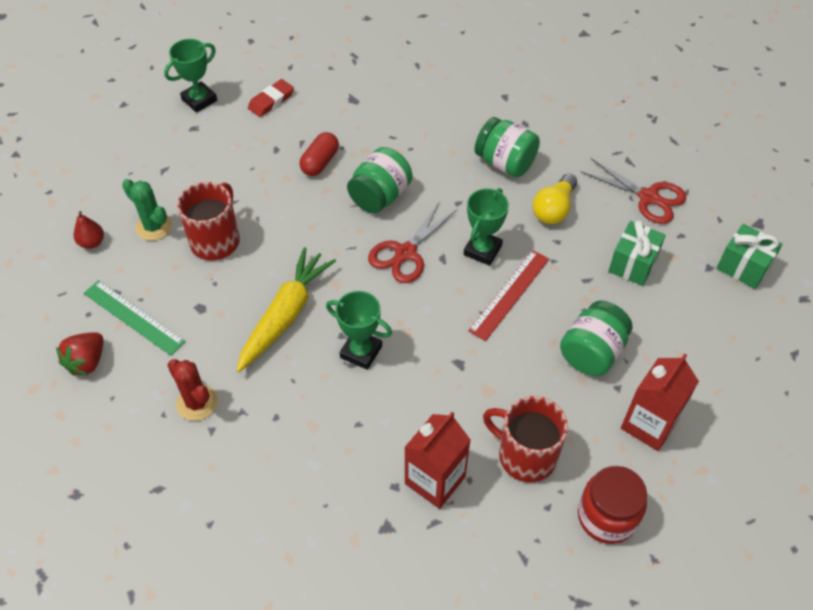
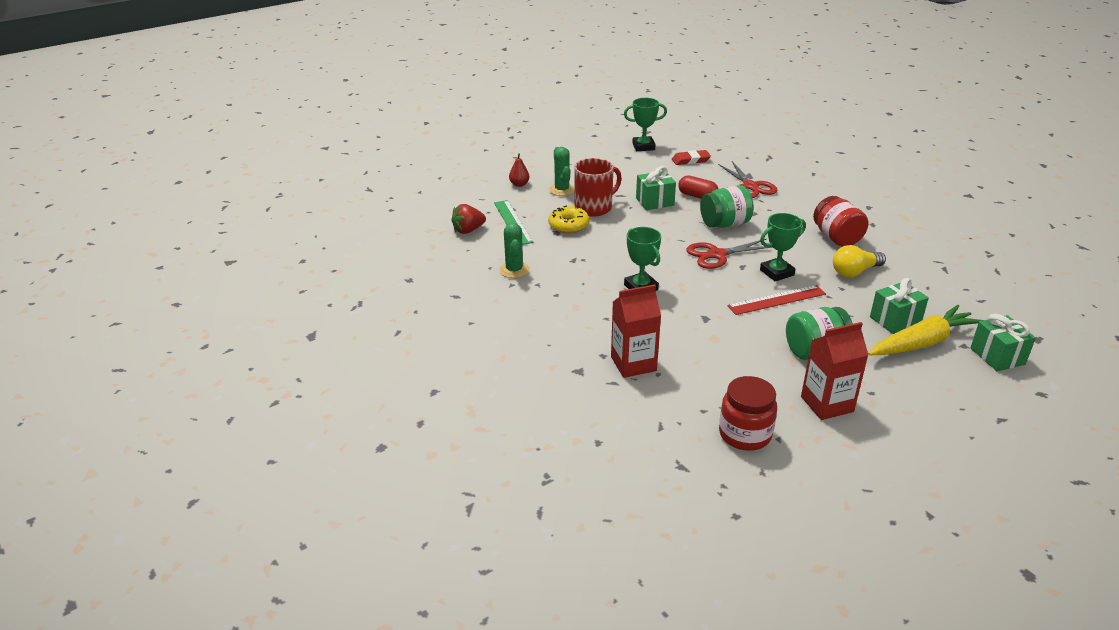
camera: 35 degrees right, 20 degrees down
(197, 403) = (514, 270): red cactus -> green cactus
(207, 288) = (568, 225): none -> yellow donut
(279, 195) = (654, 202): none -> green gift
(285, 315) = (606, 254): yellow carrot -> yellow carrot (922, 342)
(320, 162) = (697, 196): red capsule -> red capsule turned 60 degrees clockwise
(505, 163) = (836, 238): green jar -> red jar
(525, 455) = (711, 379): red mug -> none
(648, 197) = (943, 292): red scissors -> red scissors (750, 186)

